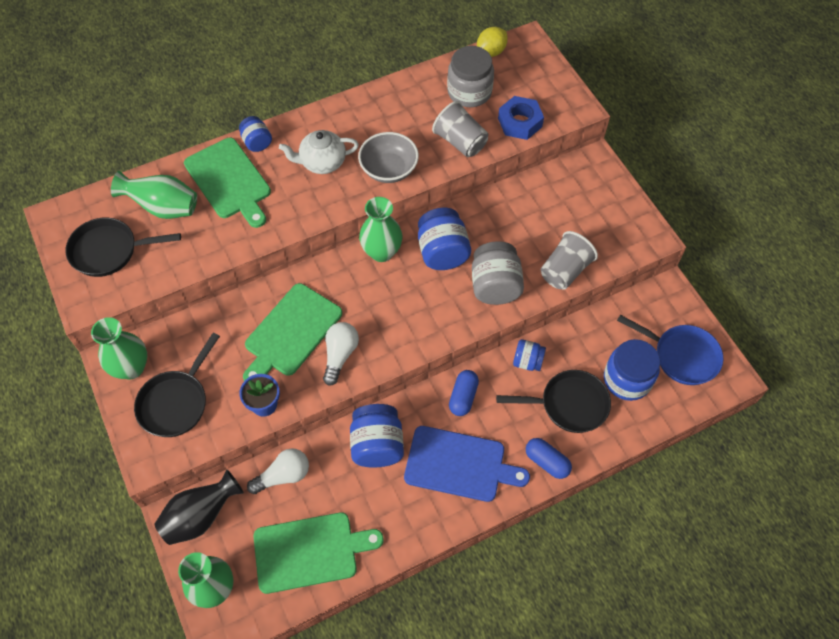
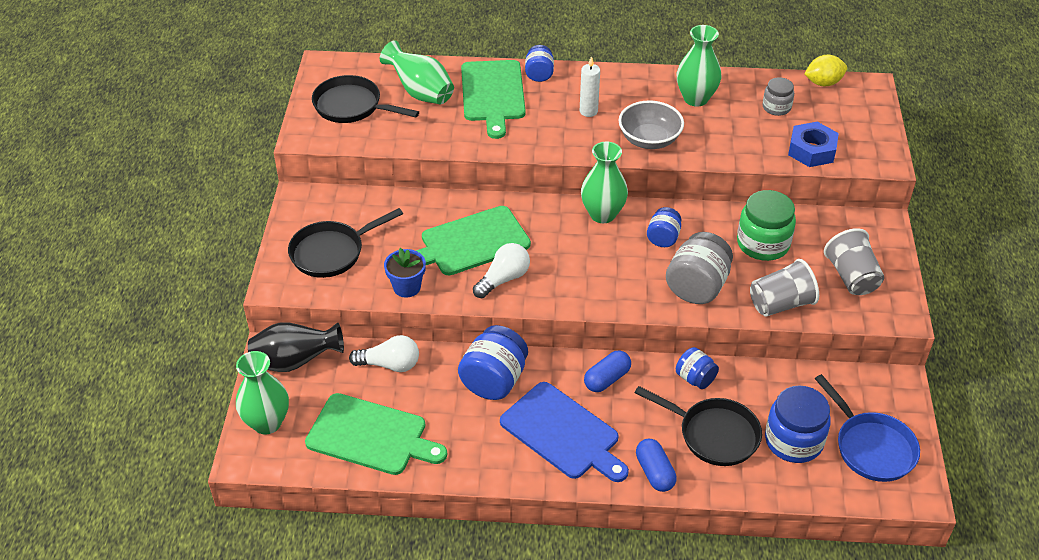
camera: 30 degrees right, 15 degrees down
(131, 368) = (313, 210): green vase -> green vase (695, 98)
(322, 163) = (588, 111): white teapot -> white candle
(442, 252) = (663, 238): blue jar -> blue jar, size x0.58
(460, 142) = (737, 144): grey cup -> grey cup (851, 277)
(469, 92) = (776, 107): grey jar -> grey jar, size x0.58
(520, 221) = (763, 244): none -> green jar

